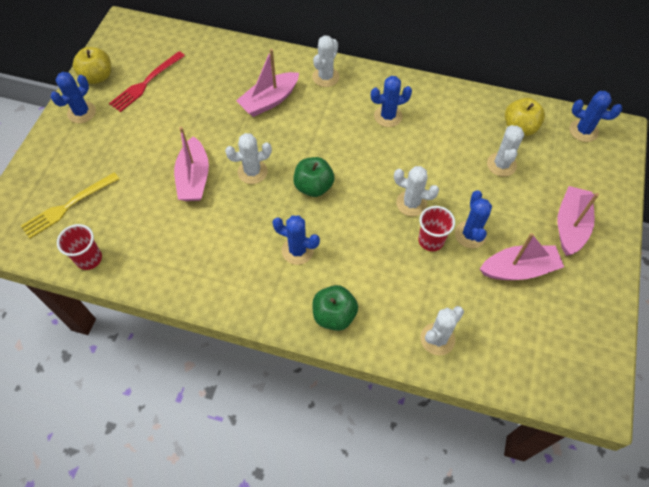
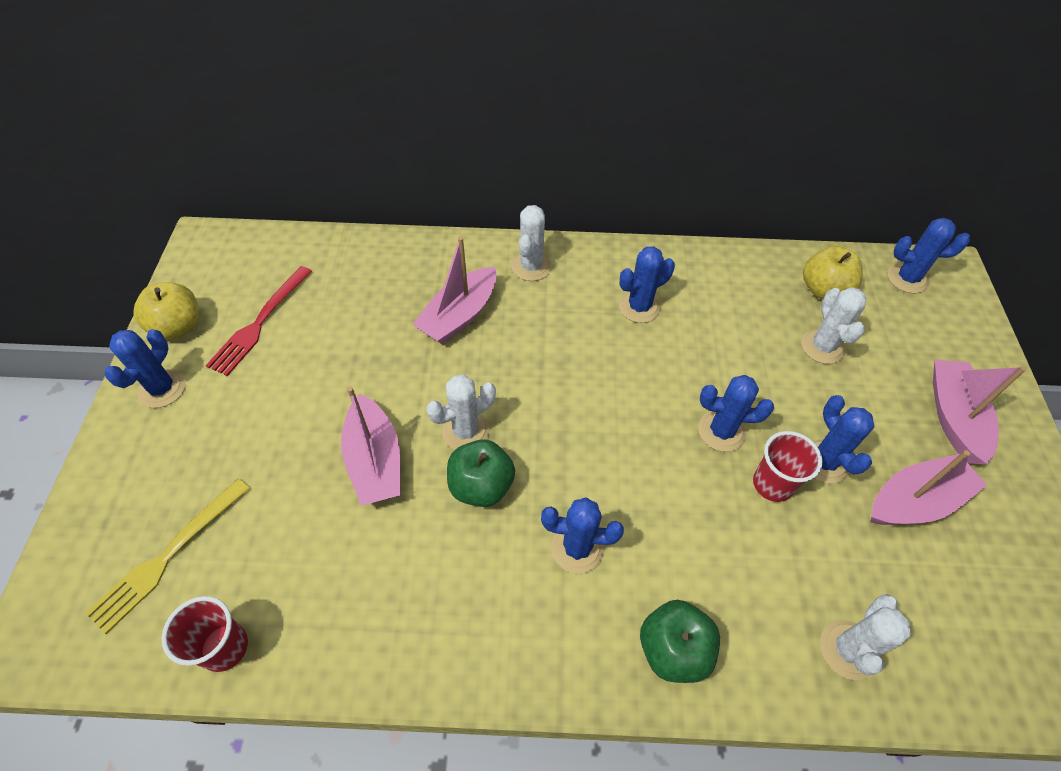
camera: 15 degrees left, 5 degrees down
(313, 186) = (568, 435): green apple -> green apple (481, 486)
(411, 203) = (721, 431): white cactus -> blue cactus

